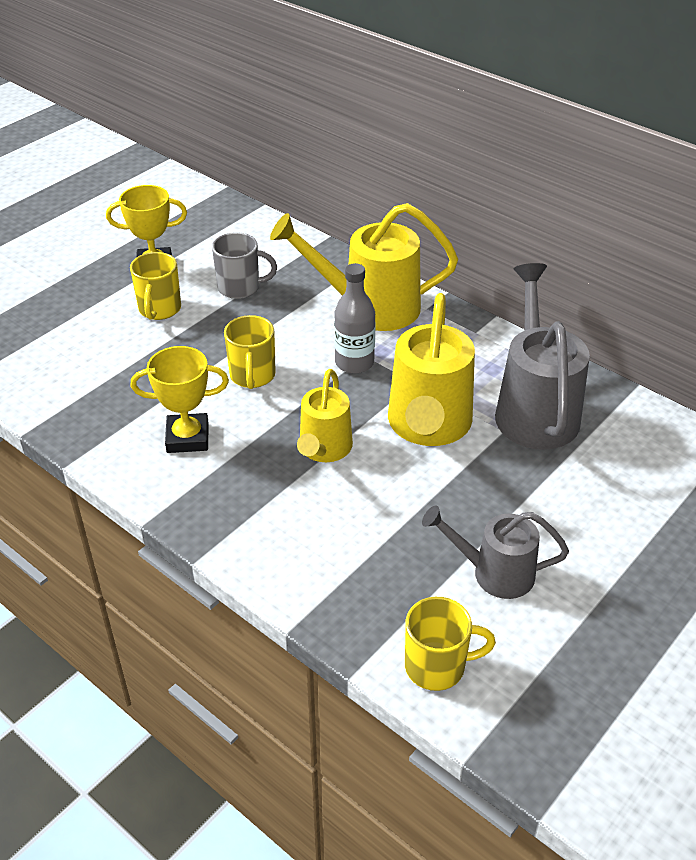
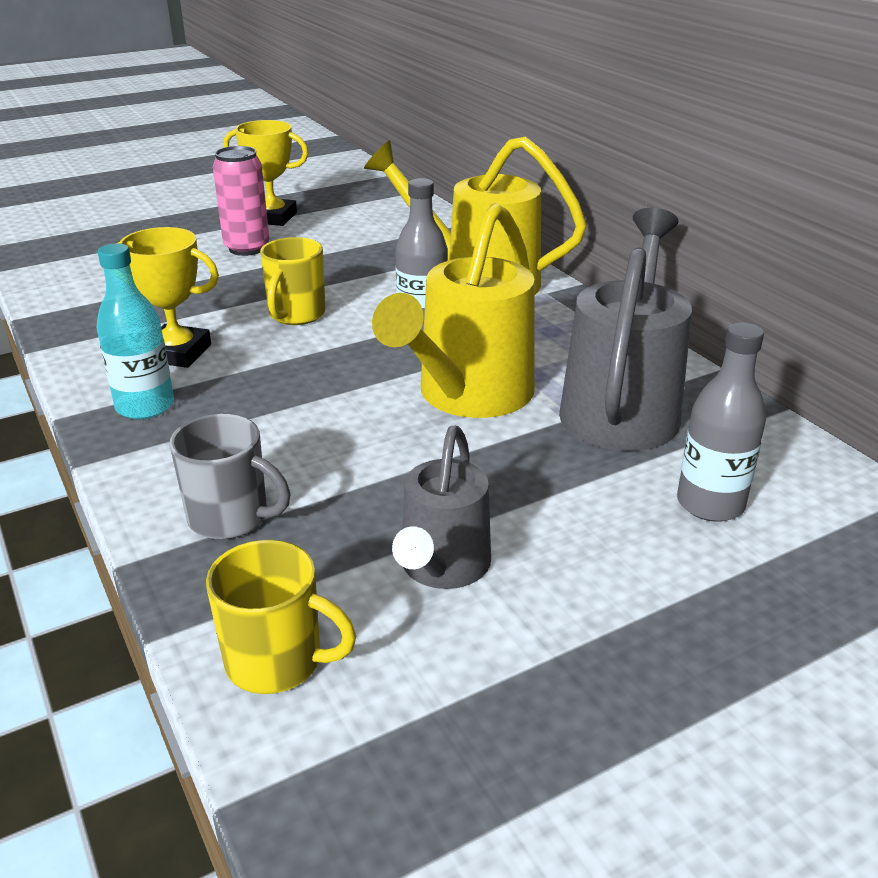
camera: 20 degrees right, 10 degrees down
(159, 309) = (247, 248): yellow mug -> pink can
(203, 495) = (145, 406): none -> turquoise bottle
(240, 288) = (346, 245): grey mug -> grey mug (231, 518)
(324, 450) = (320, 393): yellow watering can -> none
(493, 573) = (442, 569): grey watering can -> grey watering can turned 105 degrees counterclockwise
(625, 478) = (710, 504): none -> grey bottle

